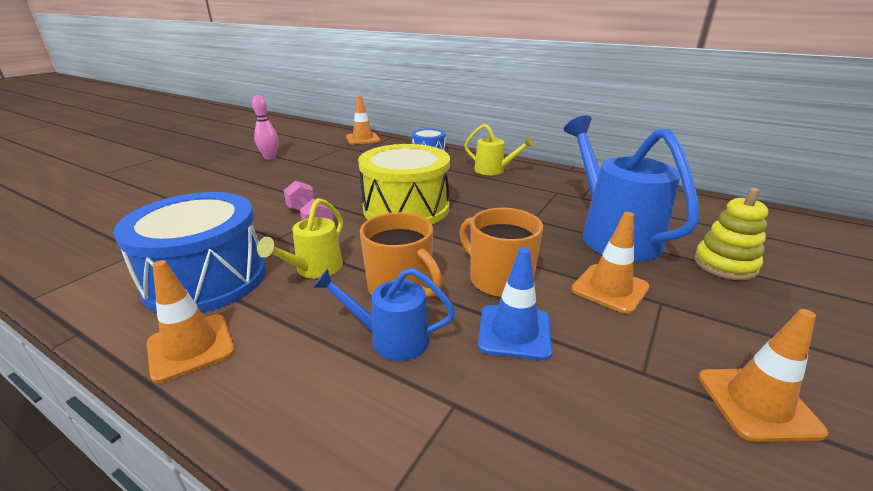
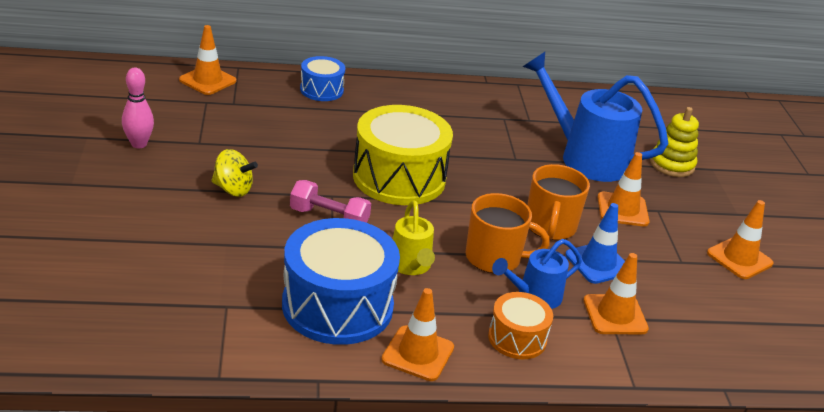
camera: 40 degrees left, 5 degrees up
(278, 188) = (233, 189): none -> yellow spinning top
(307, 377) = (517, 338): none -> orange drum
(465, 403) = (615, 315): none -> orange traffic cone
(494, 170) = (420, 102): yellow watering can -> none
(499, 279) = (550, 227): orange mug -> orange mug turned 90 degrees counterclockwise

